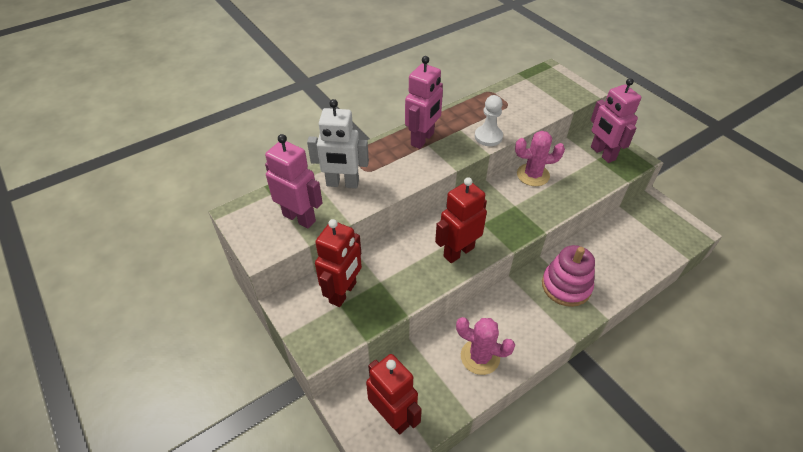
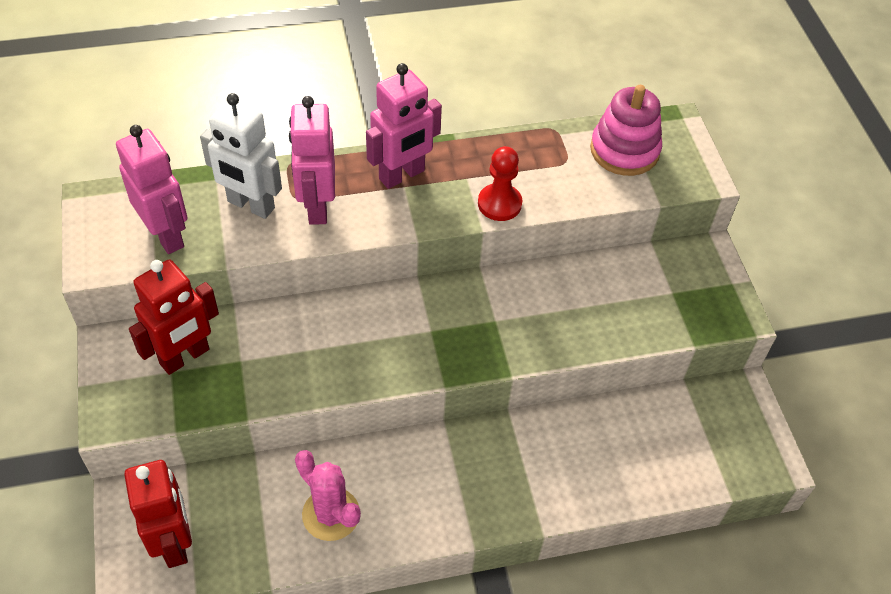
camera: 20 degrees right, 5 degrees up
(458, 252) = (369, 359): red robot -> none
(488, 137) = (499, 204): white pawn -> red pawn
(533, 175) = (554, 283): pink cactus -> none
(566, 286) = (515, 466): pink stacking toy -> pink stacking toy (624, 150)
(602, 153) = (687, 287): pink robot -> pink robot (317, 207)

